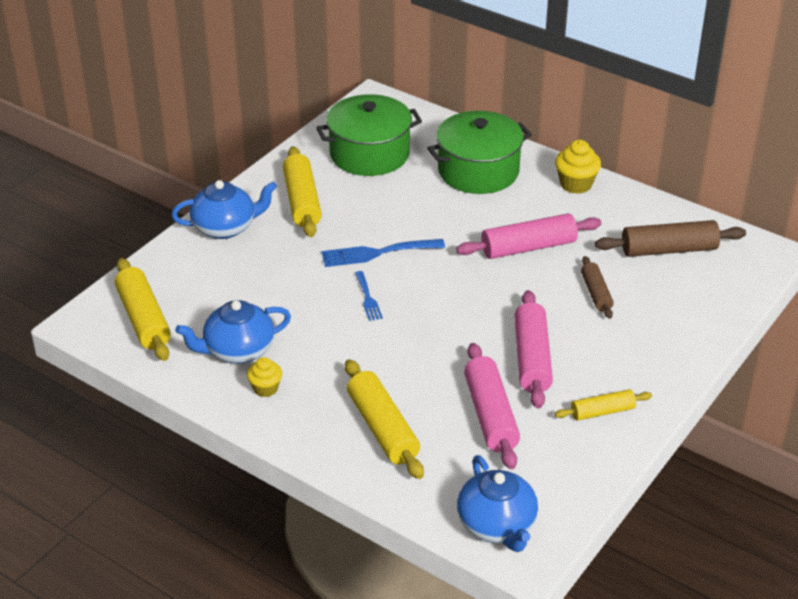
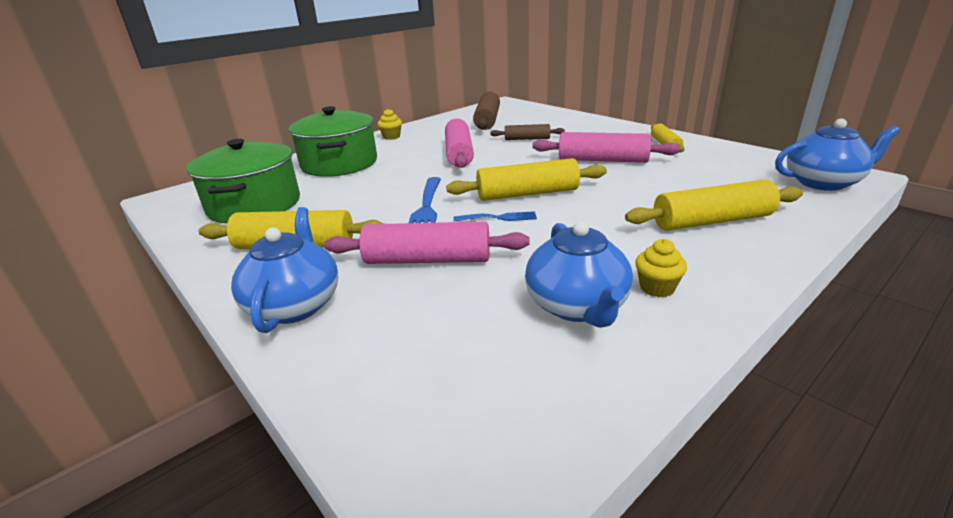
camera: 75 degrees left, 10 degrees down
(143, 319) = (477, 407): yellow rolling pin -> yellow rolling pin (527, 194)
(491, 415) = (678, 177): pink rolling pin -> pink rolling pin (428, 259)
(575, 184) = (391, 137): yellow cupcake -> yellow cupcake, size x0.66

